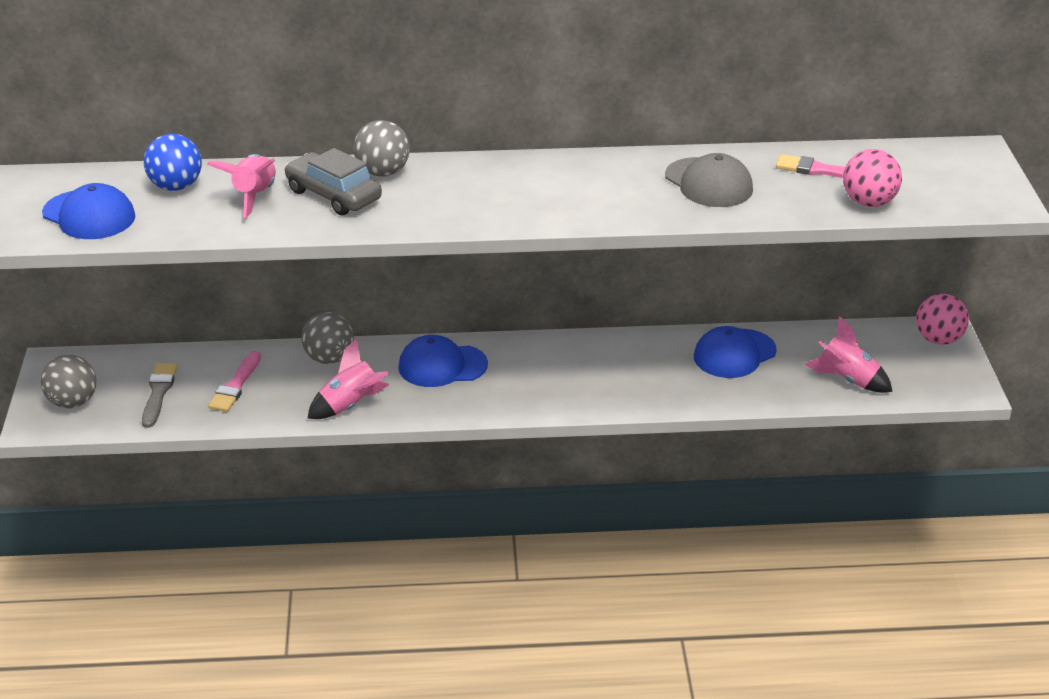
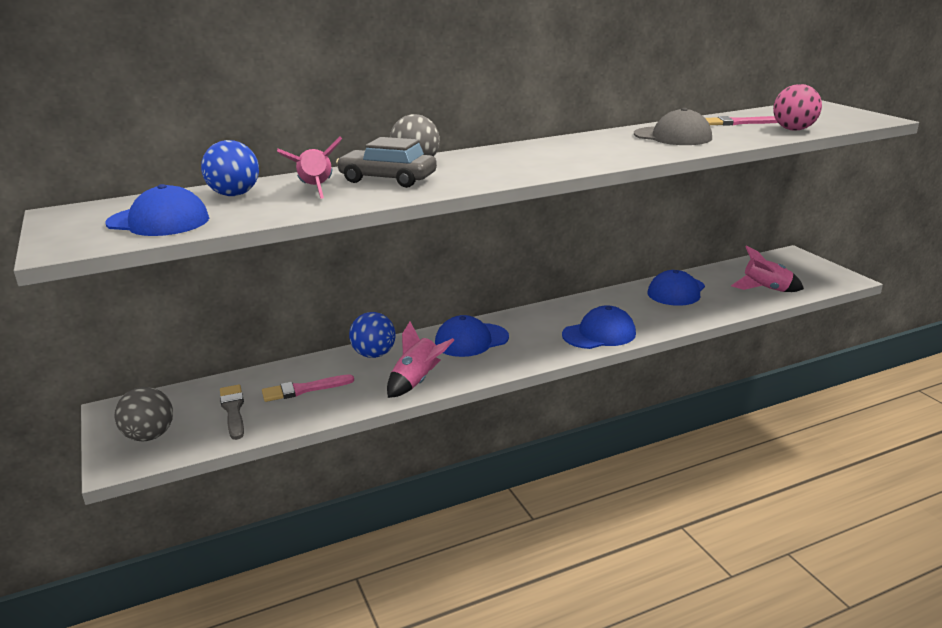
camera: 20 degrees left, 10 degrees down
(235, 385) = (303, 389): pink brush -> pink brush turned 75 degrees clockwise
(329, 358) = (374, 354): grey ball -> blue ball
(588, 394) = (599, 334): none -> blue cap
(938, 339) = (793, 259): pink ball -> none

